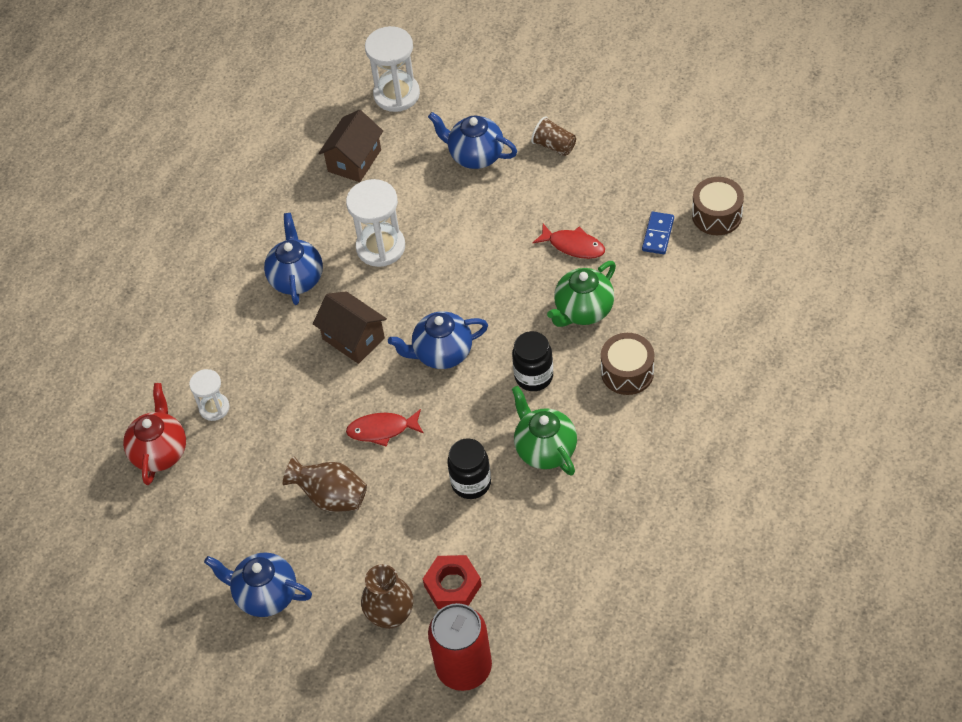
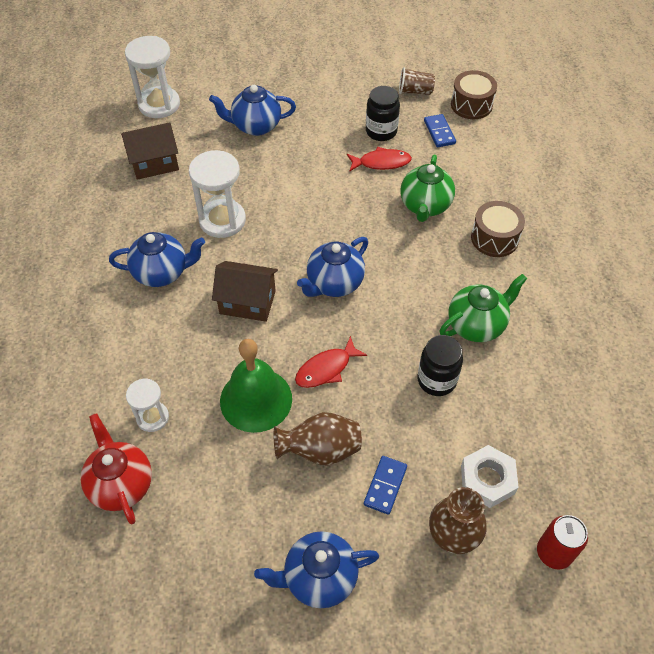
camera: 35 degrees left, 0 degrees up
(296, 278) = (162, 273): blue teapot -> blue teapot turned 120 degrees clockwise
(306, 430) = (256, 399): none -> green bell
(354, 160) = (154, 163): brown house -> brown house turned 75 degrees clockwise
(364, 550) = (385, 486): none -> blue domino
(452, 585) = (487, 479): red nut -> white nut
(464, 667) = (554, 552): red can -> red can, size x0.62
(534, 376) = (424, 271): black jar -> black jar (381, 131)
(545, 449) = (476, 325): green teapot -> green teapot turned 120 degrees clockwise
(554, 146) = (314, 99): brown cup -> brown cup (415, 91)

